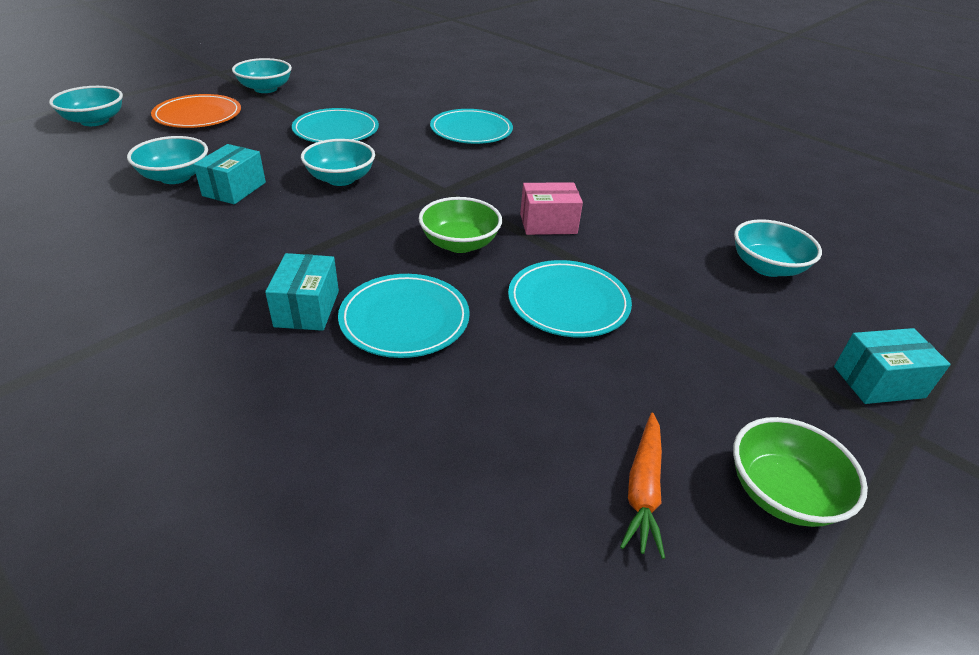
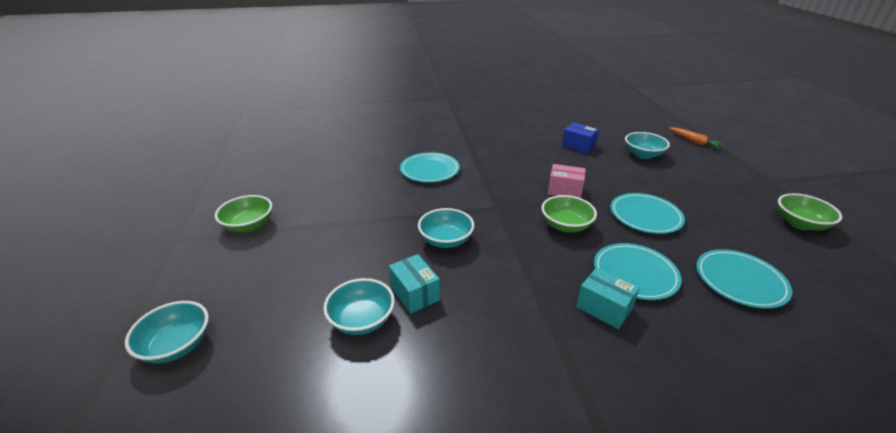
camera: 50 degrees left, 5 degrees down
(198, 115) = (254, 276): orange plate -> none
(265, 89) = (249, 225): turquoise bowl -> green bowl
(336, 130) = (369, 218): turquoise plate -> turquoise plate (740, 281)
(548, 224) = (564, 190): pink box -> pink box turned 75 degrees clockwise
(643, 489) = (794, 255): orange carrot -> orange carrot (694, 142)
(696, 206) = (578, 146): none -> blue box
(878, 382) = (736, 172): turquoise box -> none

